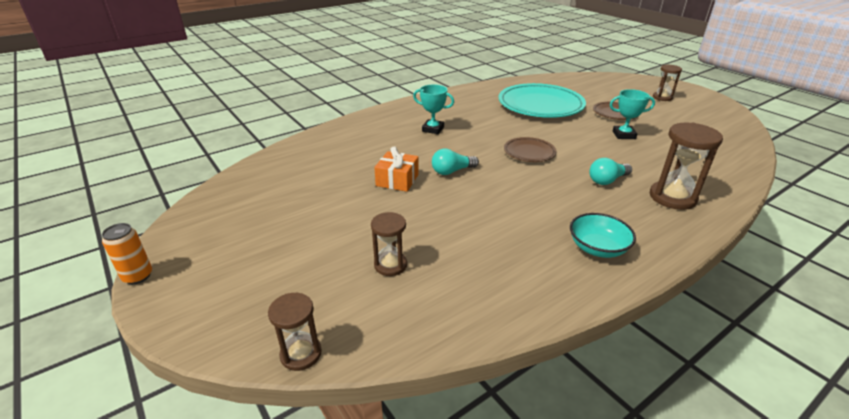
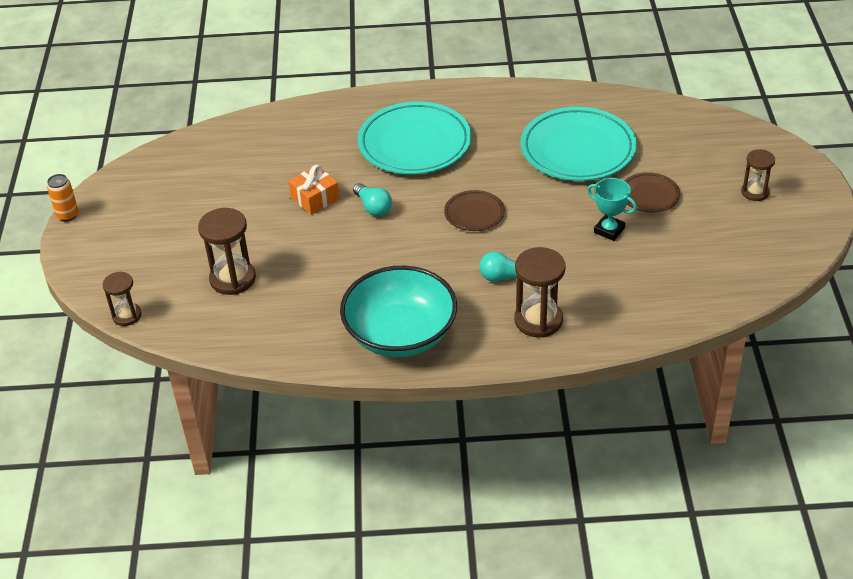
camera: 35 degrees right, 10 degrees up
(390, 265) = (232, 279): brown hourglass -> brown hourglass, size x1.62
(433, 129) = (414, 144): turquoise trophy -> turquoise plate
(452, 171) = (373, 207): turquoise light bulb -> turquoise light bulb turned 135 degrees counterclockwise
(597, 248) = (400, 334): turquoise bowl -> turquoise bowl, size x1.96

